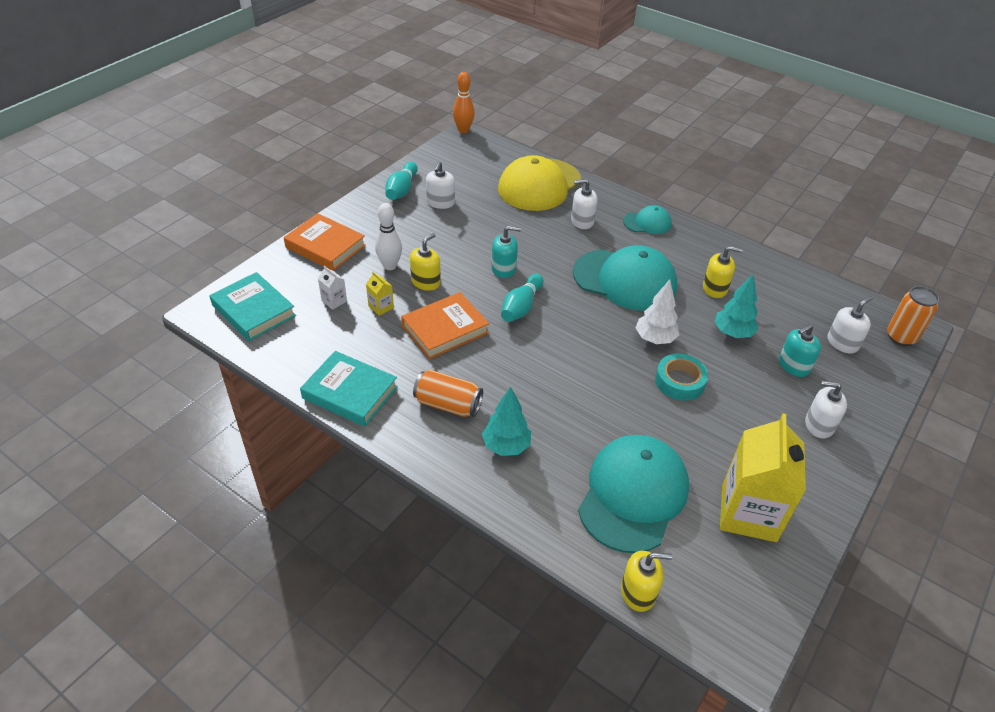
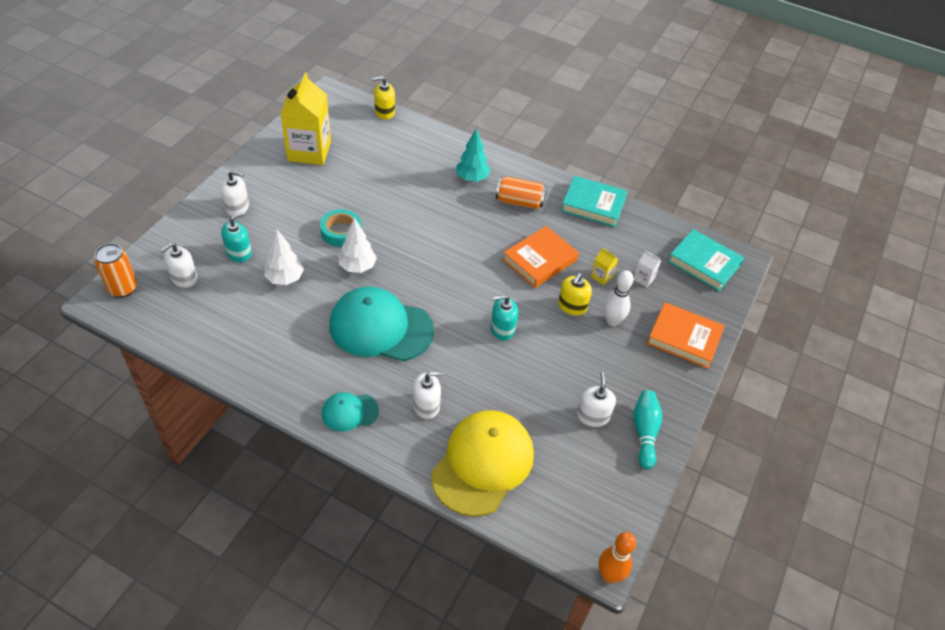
camera: 170 degrees right, 5 degrees up
(521, 307) = (478, 288): turquoise bowling pin -> none
(633, 495) = (384, 156): turquoise cap -> none
(715, 288) = (290, 326): yellow soap dispenser -> none
(732, 333) = (285, 278): turquoise tree -> white tree

